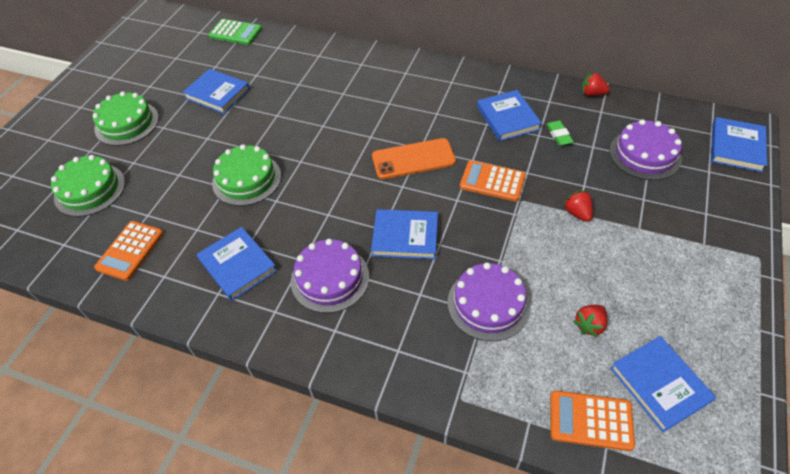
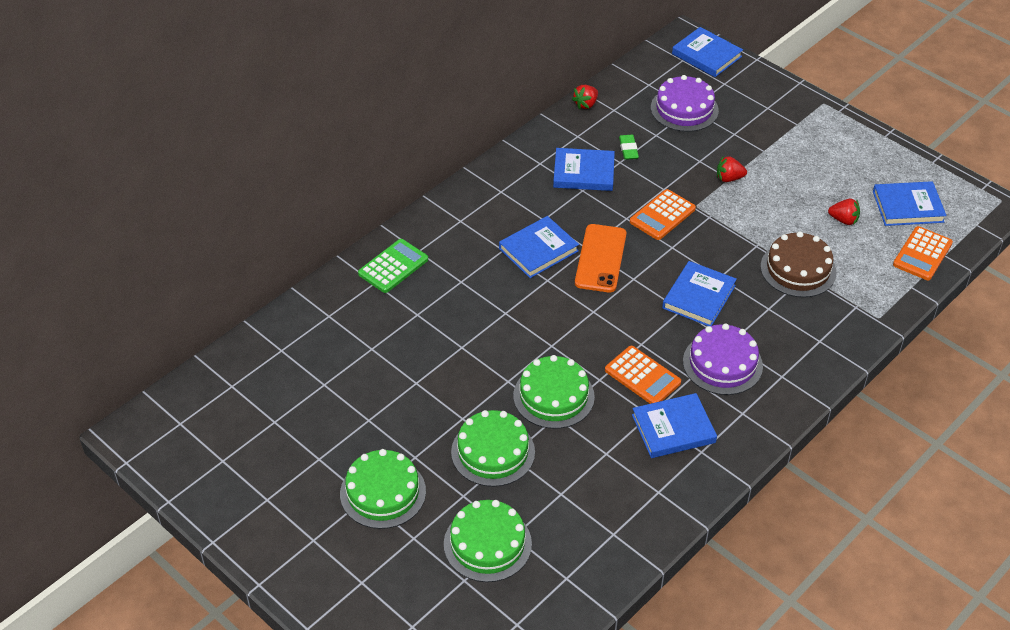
camera: 70 degrees left, 5 degrees down
(130, 251) = (608, 516): orange calculator -> orange calculator (642, 376)
(178, 164) = (493, 452): none -> green cake
(217, 94) = (384, 392): blue book -> blue book (538, 250)
(235, 33) = (264, 349): green calculator -> green calculator (393, 266)
(488, 304) = (798, 269): purple cake -> brown cake
(558, 135) = (628, 149): green eraser -> green eraser turned 75 degrees clockwise
(589, 325) = (843, 220): red strawberry -> red strawberry turned 45 degrees counterclockwise

